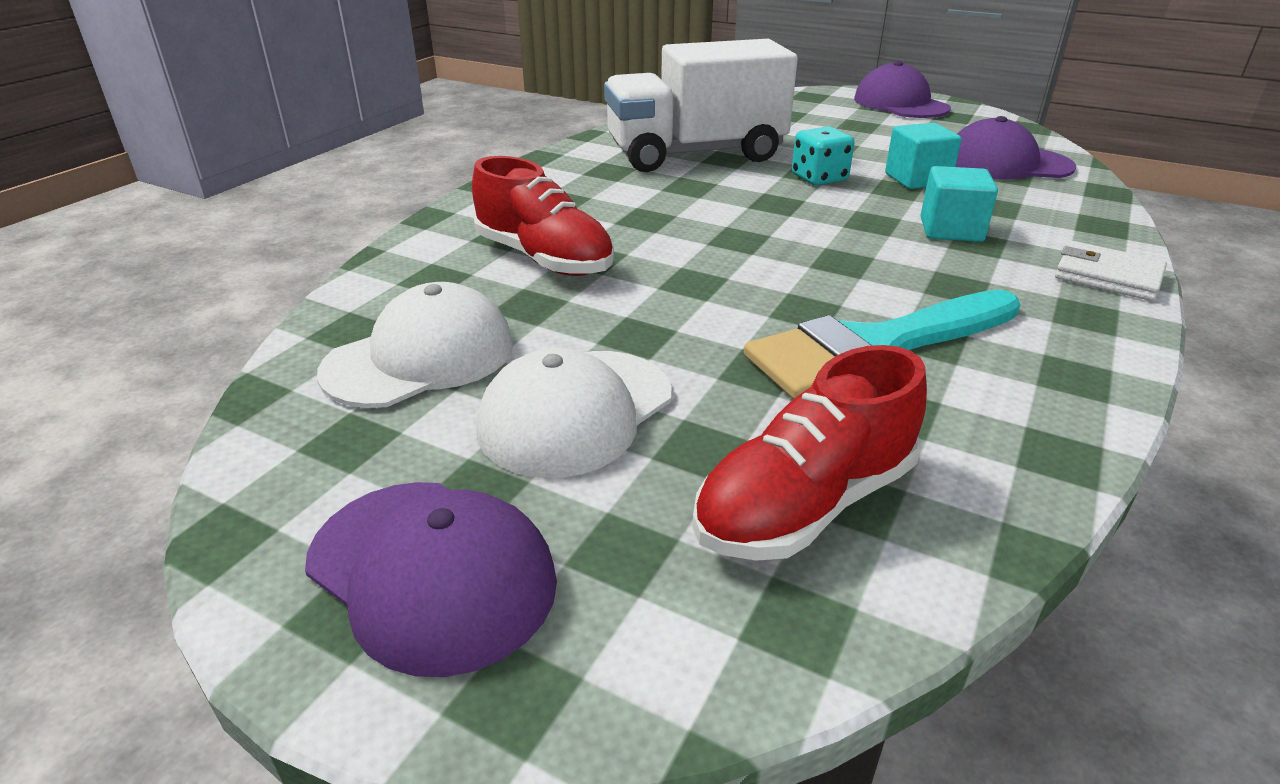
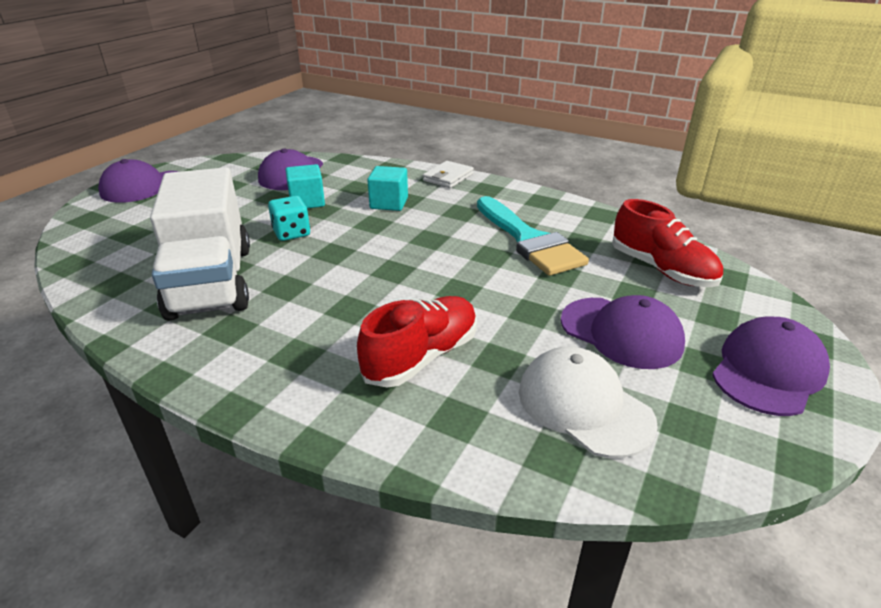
camera: 90 degrees left, 0 degrees up
(576, 412) = (621, 332): white cap -> purple cap

